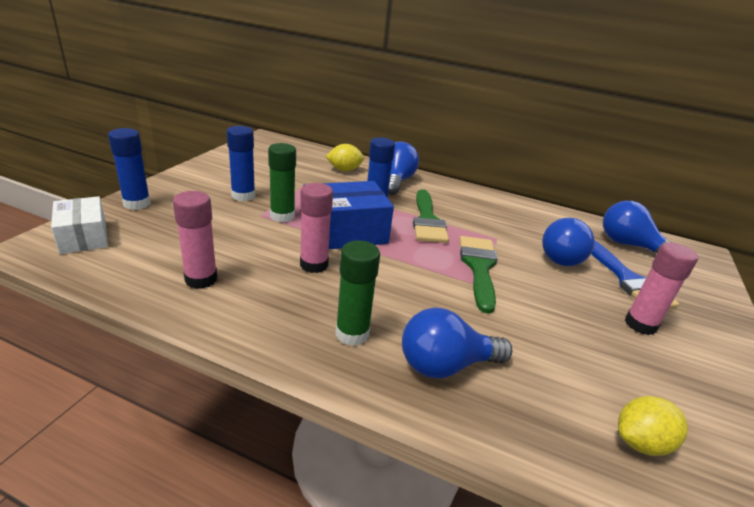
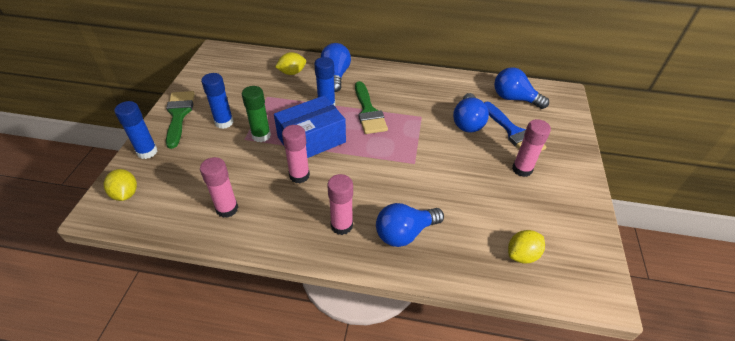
camera: 10 degrees left, 15 degrees up
(84, 237) = (125, 194): white box -> yellow lemon
(352, 333) = (341, 225): green glue stick -> pink glue stick
(479, 267) = (413, 148): green brush -> green brush (179, 115)

